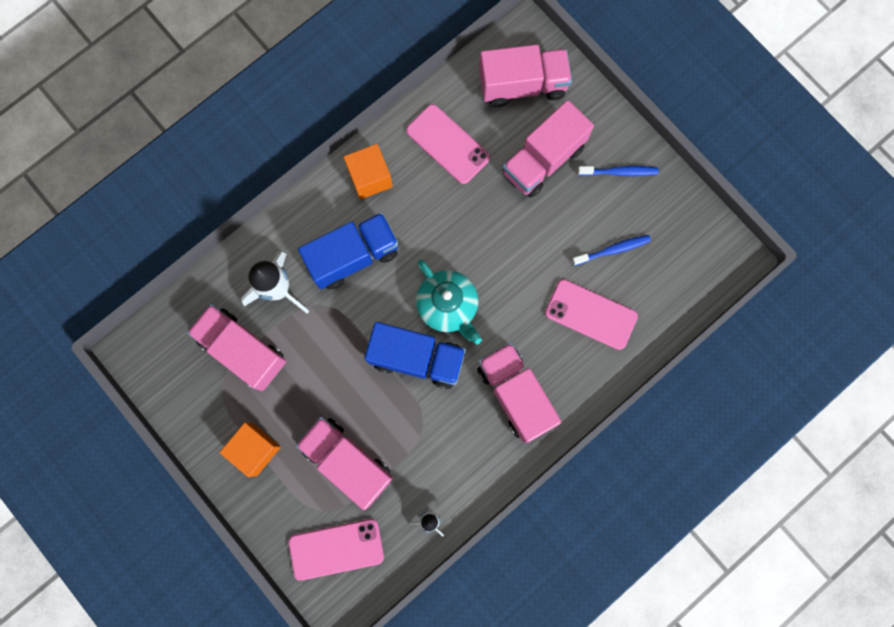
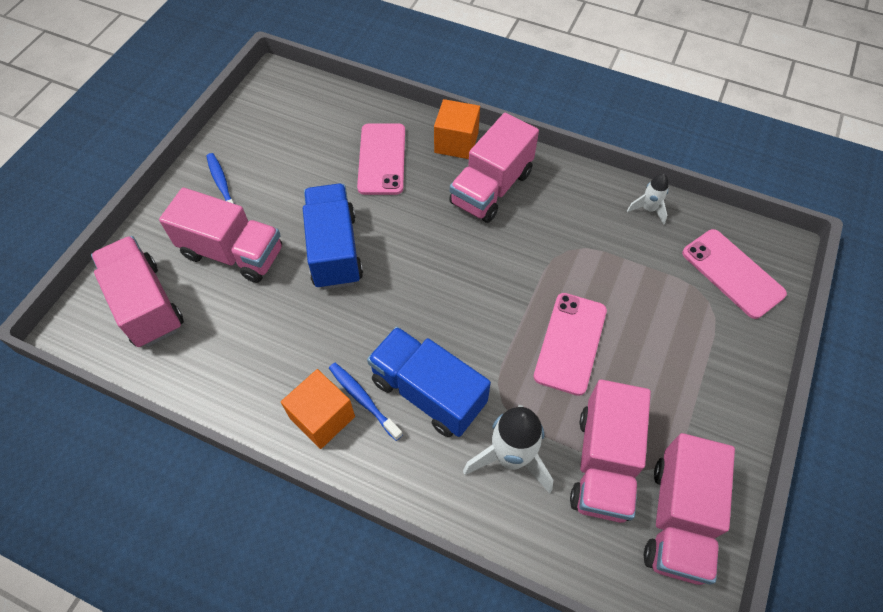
camera: 115 degrees left, 20 degrees down
(255, 449) = (698, 395): orange cube -> orange cube (456, 142)
(347, 461) = (647, 299): pink truck -> pink truck (678, 519)
(417, 358) = (506, 281): blue truck -> blue truck (334, 250)
(448, 144) = (247, 351): pink phone -> pink phone (570, 343)
(448, 306) = (436, 275): turquoise teapot -> none
(612, 250) = (309, 164): blue toothbrush -> blue toothbrush (363, 400)

